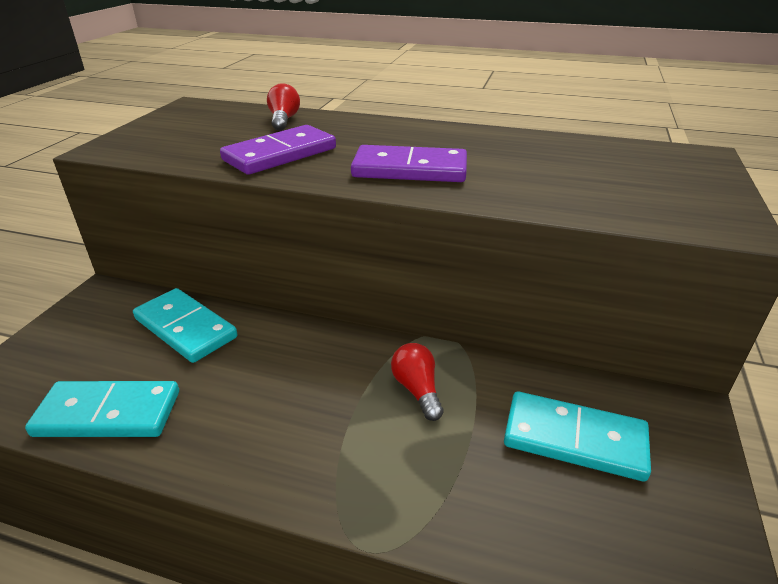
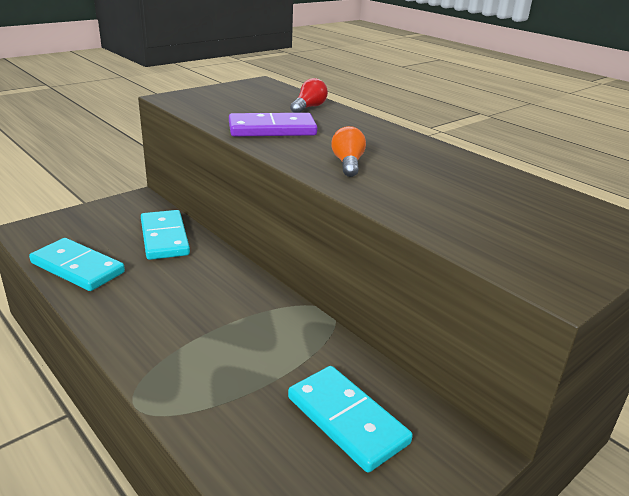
camera: 30 degrees right, 5 degrees down
(410, 169) = (348, 164): purple domino -> orange light bulb
(417, 390) = (269, 336): red light bulb -> none

